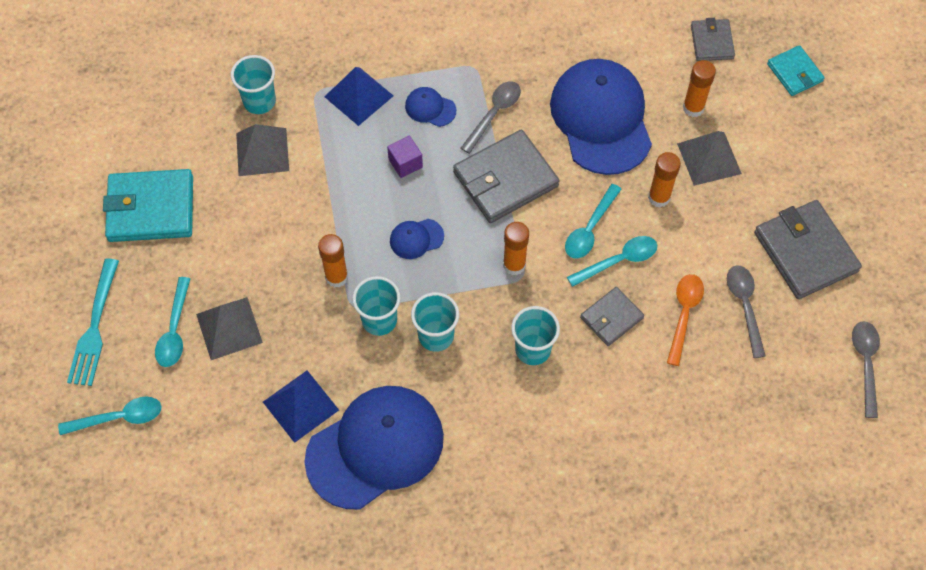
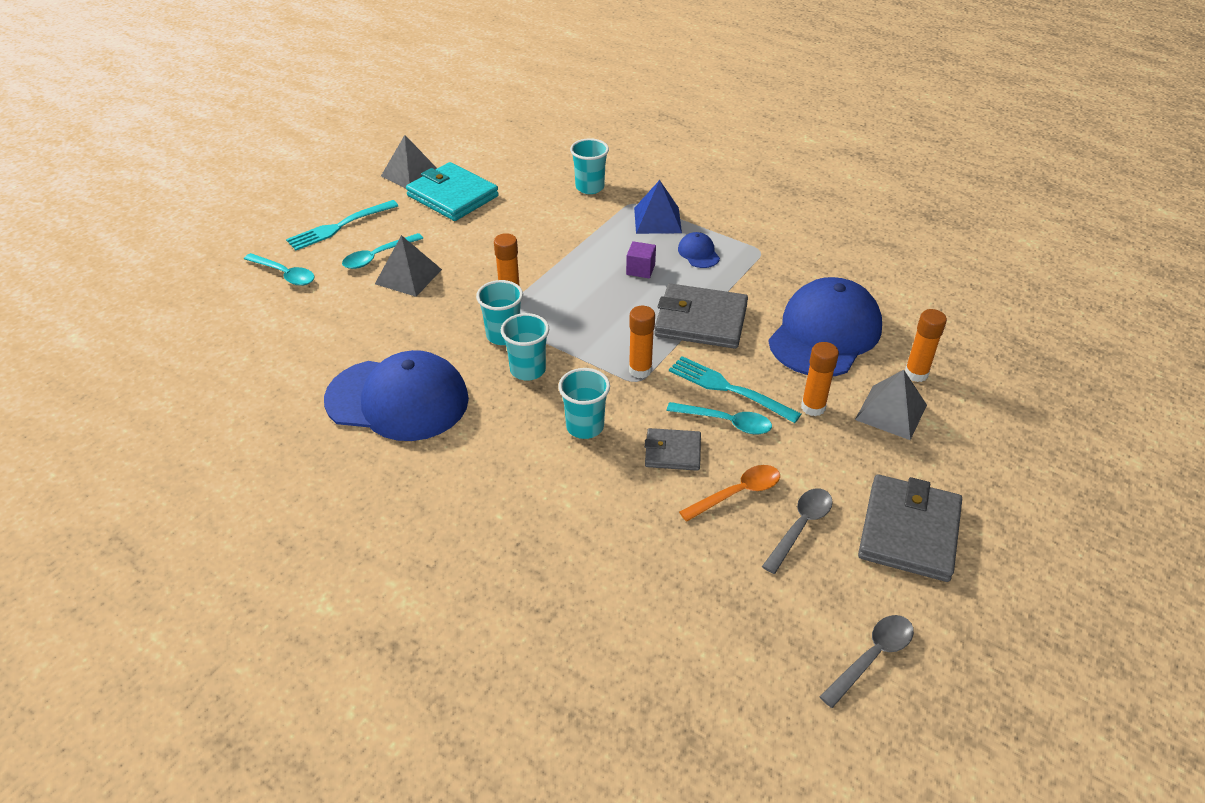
camera: 45 degrees right, 20 degrees down
(262, 152) = (556, 210): grey pyramid -> grey pyramid (410, 174)
(300, 405) = (388, 343): blue pyramid -> none
(416, 239) = (591, 311): blue cap -> none
(494, 114) = (742, 282): grey spoon -> none
(590, 229) = (728, 388): turquoise spoon -> turquoise fork
(712, 42) = (985, 346): grey wallet -> none
(794, 73) = (1046, 408): turquoise wallet -> none

